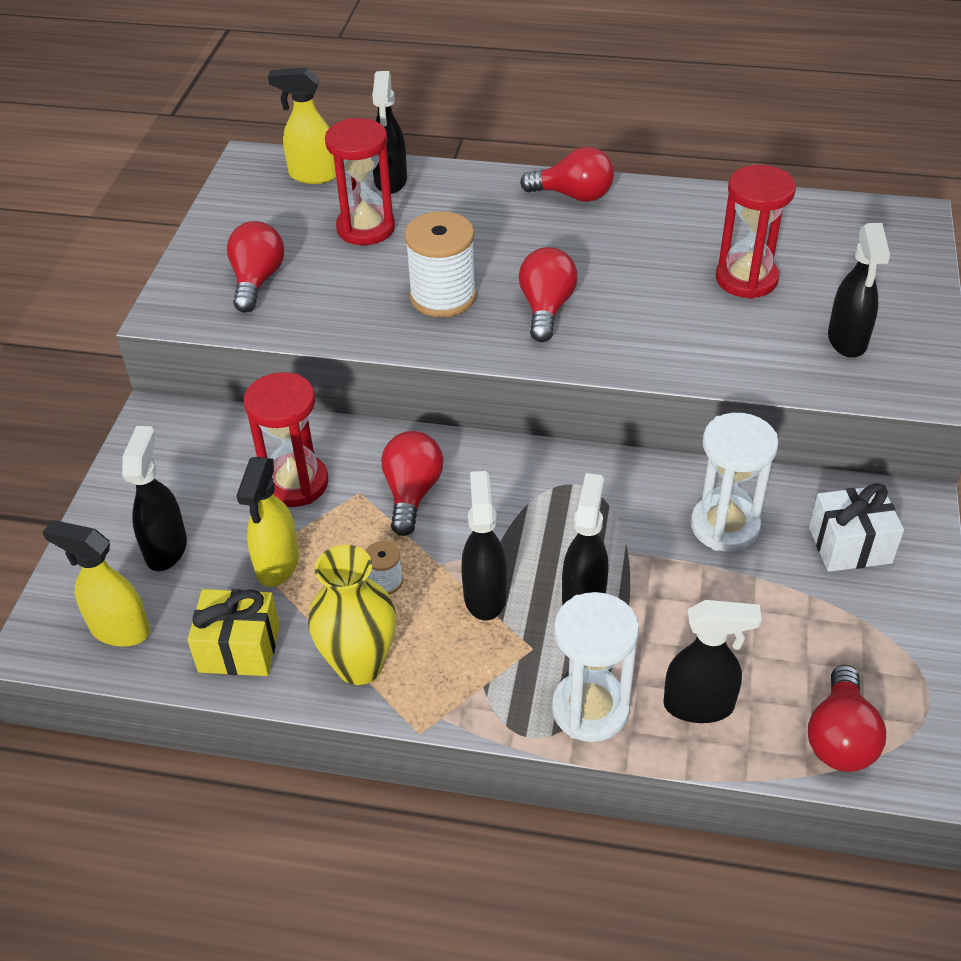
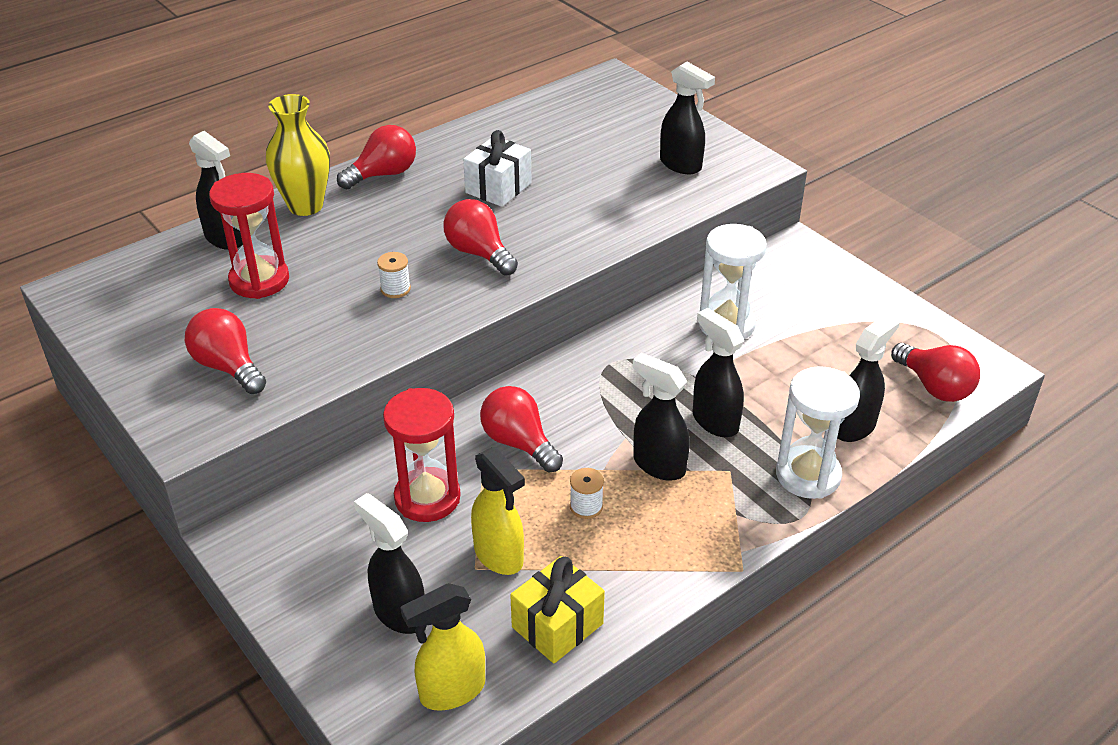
camera: 50 degrees left, 5 degrees down
(313, 175) = (149, 270): yellow spray bottle -> none
(359, 665) = (649, 566): yellow vase -> yellow vase (305, 206)
(443, 296) = (395, 289): white spool -> white spool, size x0.47
(746, 279) = (574, 163): red hourglass -> none
(850, 545) = (799, 288): white gift -> white gift (498, 188)

